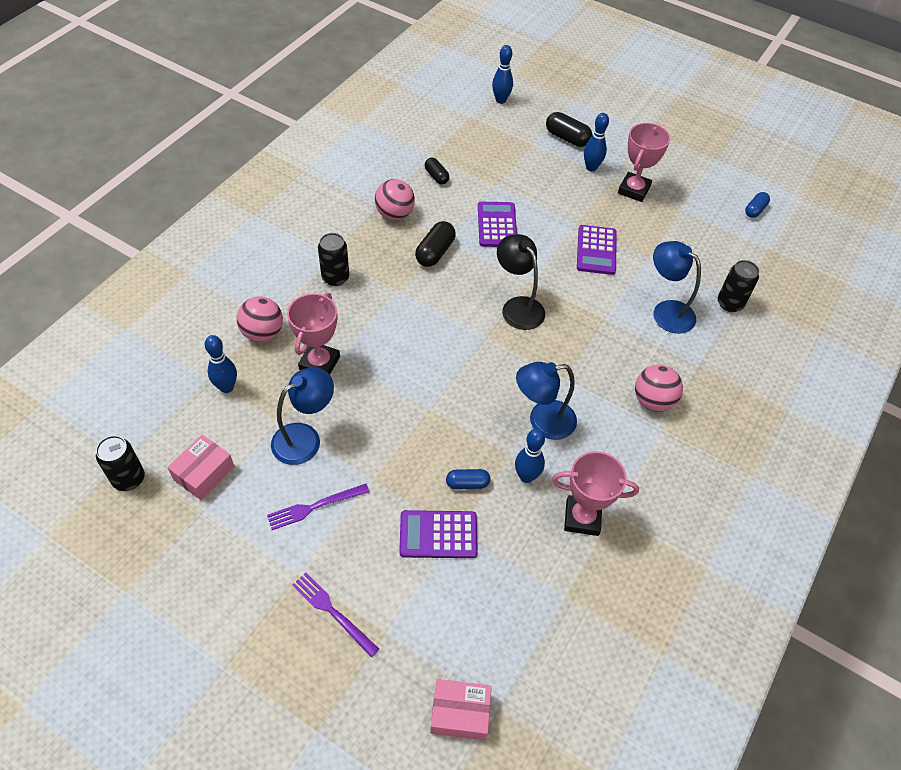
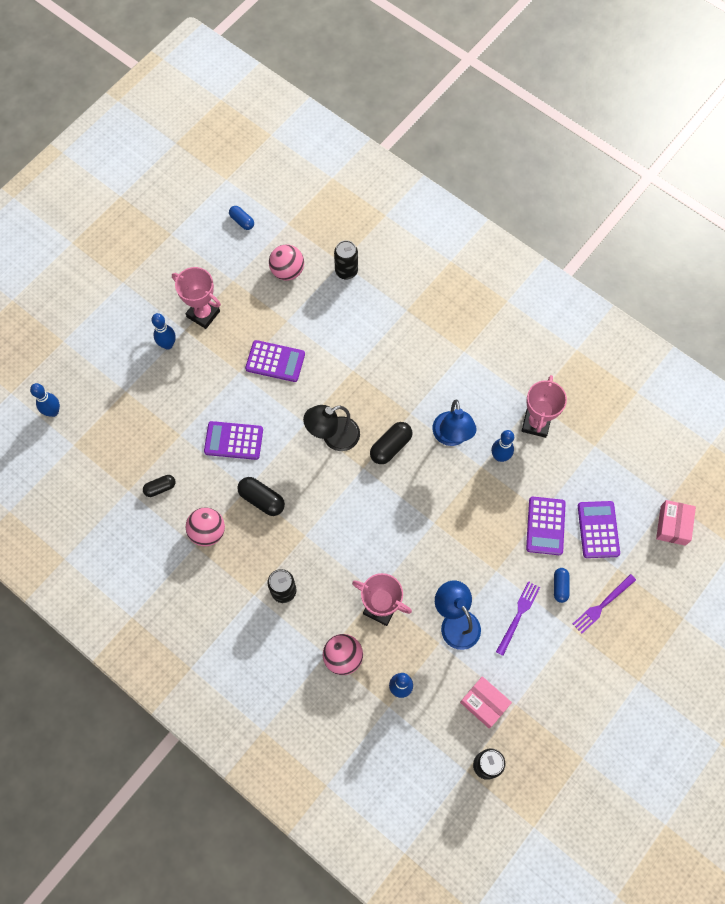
camera: 80 degrees left, 15 degrees up
(314, 507) = (518, 615): purple fork -> purple fork turned 135 degrees counterclockwise
(441, 603) = (598, 529): none -> purple calculator
(467, 483) = (504, 500): blue capsule -> blue capsule (560, 586)
(567, 138) = (122, 358): black capsule -> black capsule (391, 446)
(653, 401) = (438, 352): pink ball -> pink ball (287, 271)
(666, 311) = (350, 321): blue lamp -> none

